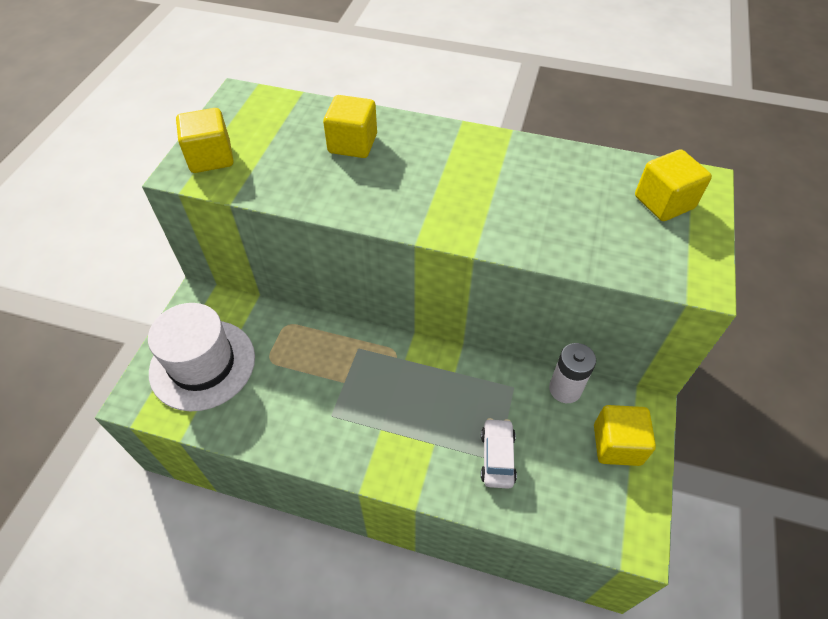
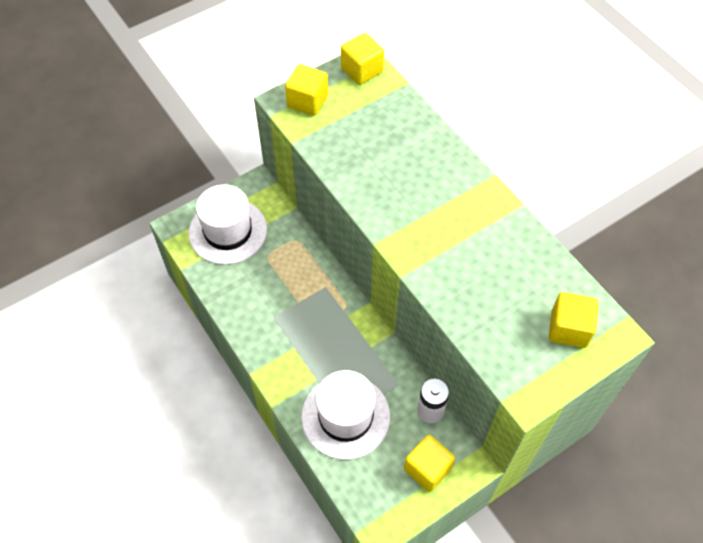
camera: 40 degrees right, 5 degrees up
(352, 144) = (403, 146): yellow cube -> yellow cube (362, 70)
(497, 457) = (345, 416): white car -> white hat

